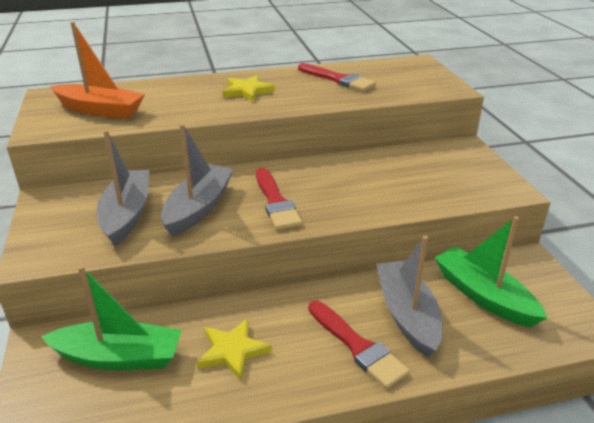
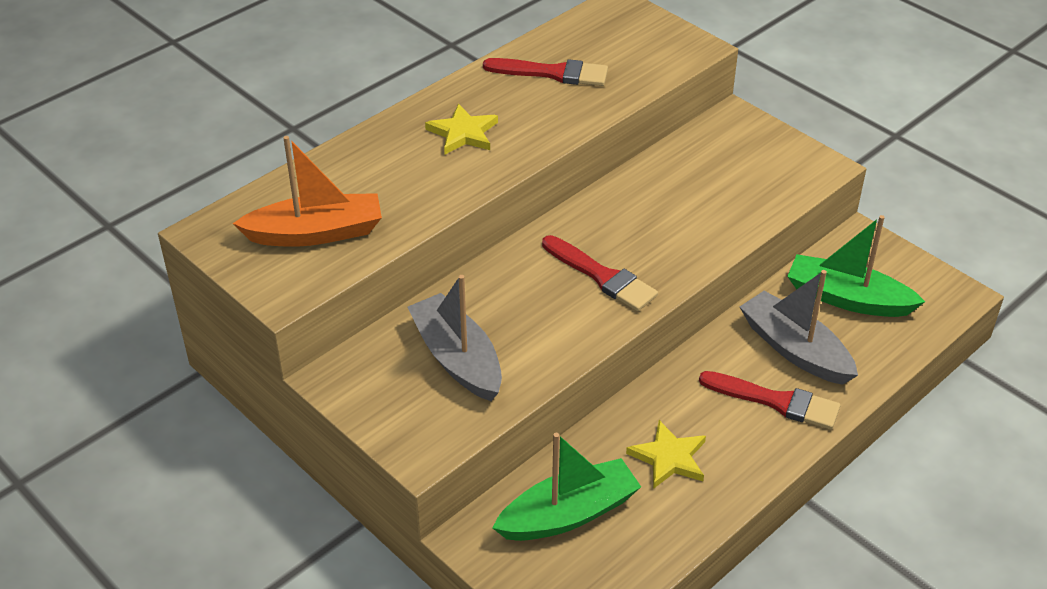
camera: 30 degrees left, 10 degrees up
(198, 208) = (527, 318): grey boat -> none

